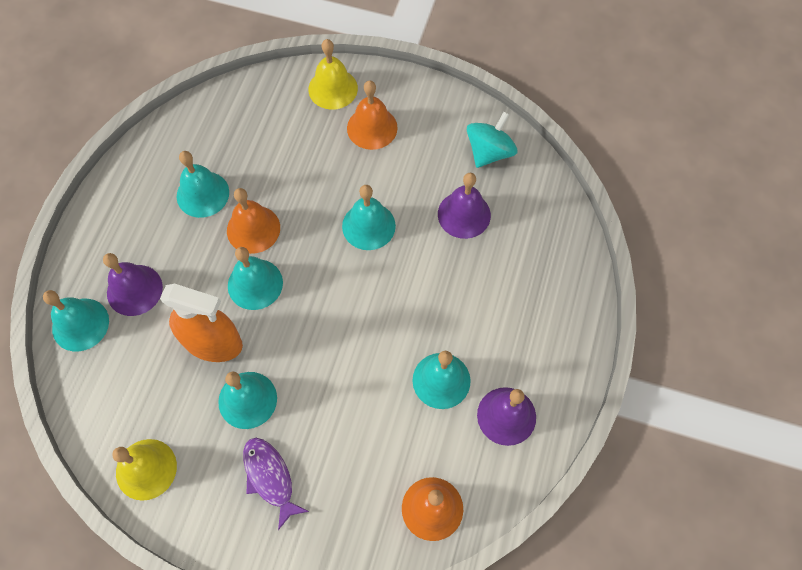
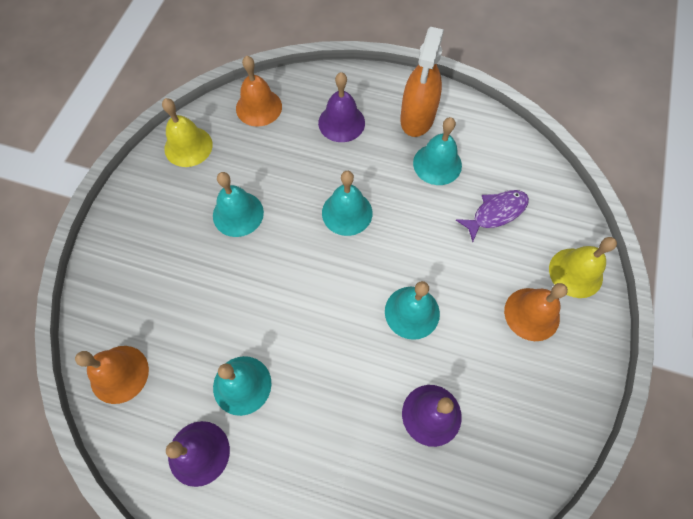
camera: 90 degrees right, 0 degrees up
(80, 324) = (311, 90): turquoise bell -> none
(213, 342) = (292, 183): orange spray bottle -> orange spray bottle (417, 118)
(253, 229) = (403, 207): orange bell -> orange bell (259, 107)
(270, 478) = (168, 235): purple fish -> purple fish (496, 213)
(489, 152) = (517, 449): turquoise spinning top -> none

